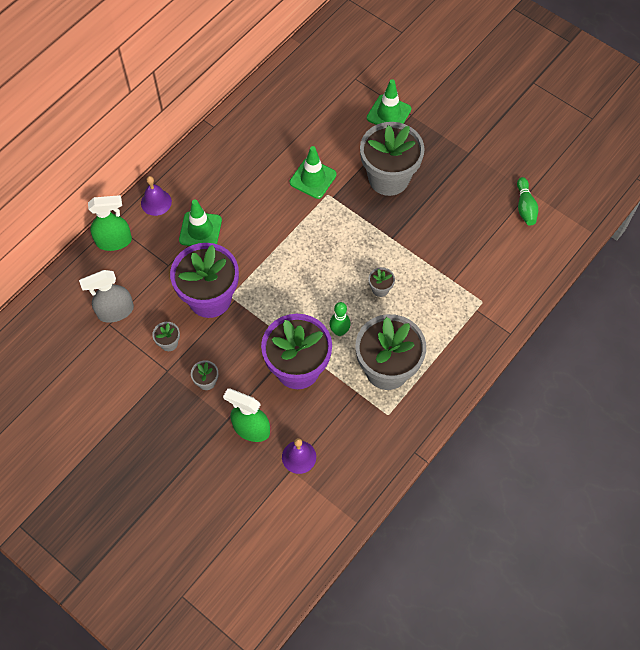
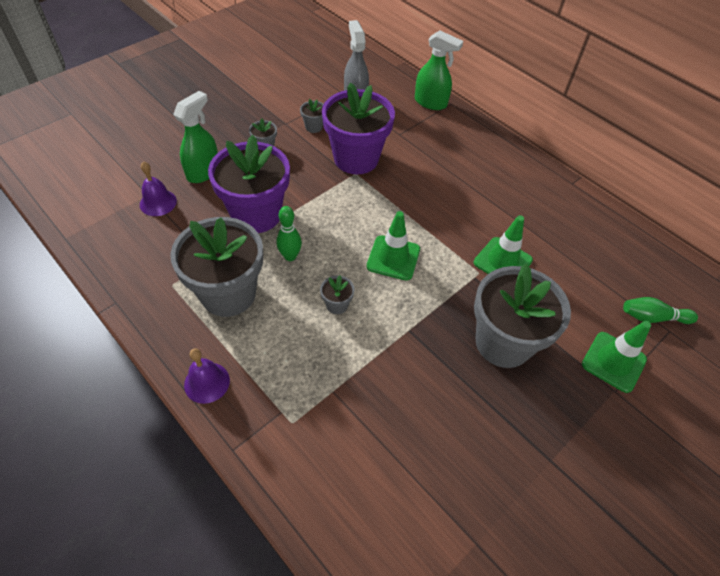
camera: 95 degrees right, 10 degrees down
(114, 241) = (431, 103): green spray bottle -> green spray bottle turned 60 degrees counterclockwise
(156, 202) = (473, 132): purple bell -> purple bell (207, 382)
(200, 230) = (437, 160): green traffic cone -> green traffic cone (393, 258)
(525, 207) = (447, 528): green bowling pin -> green bowling pin (652, 317)

